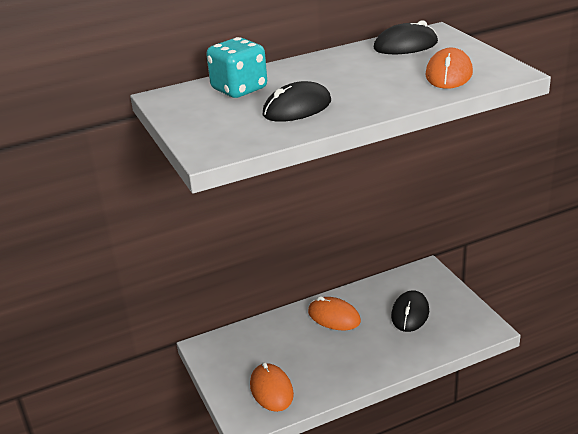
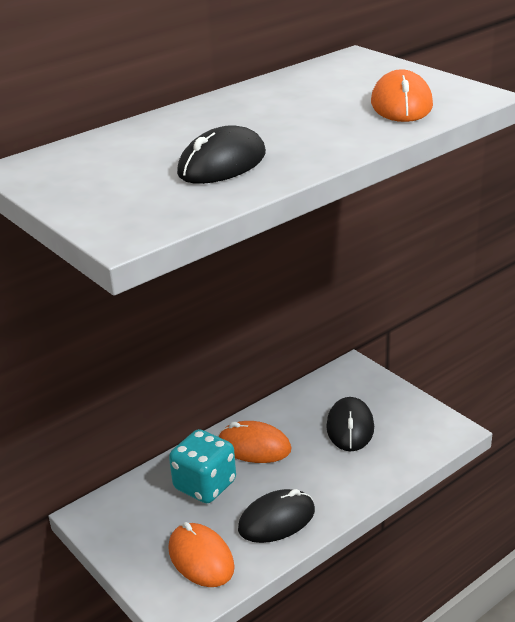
camera: 15 degrees left, 0 degrees up
(239, 89) = (127, 147): turquoise dice -> turquoise dice (205, 485)
(405, 45) = (326, 75): black mouse -> black mouse (277, 520)

